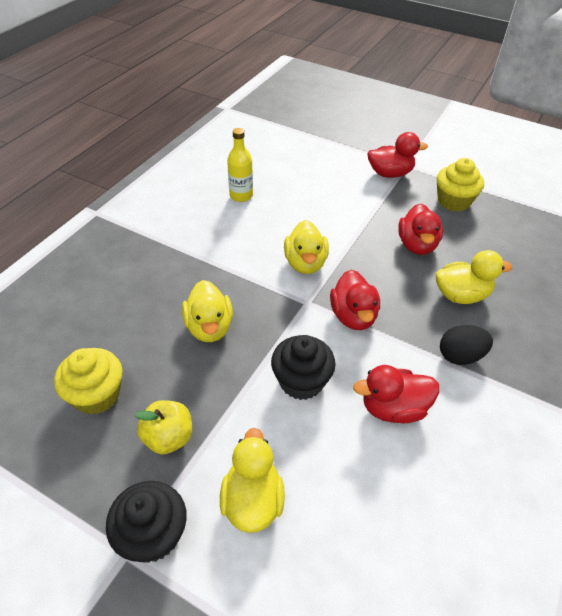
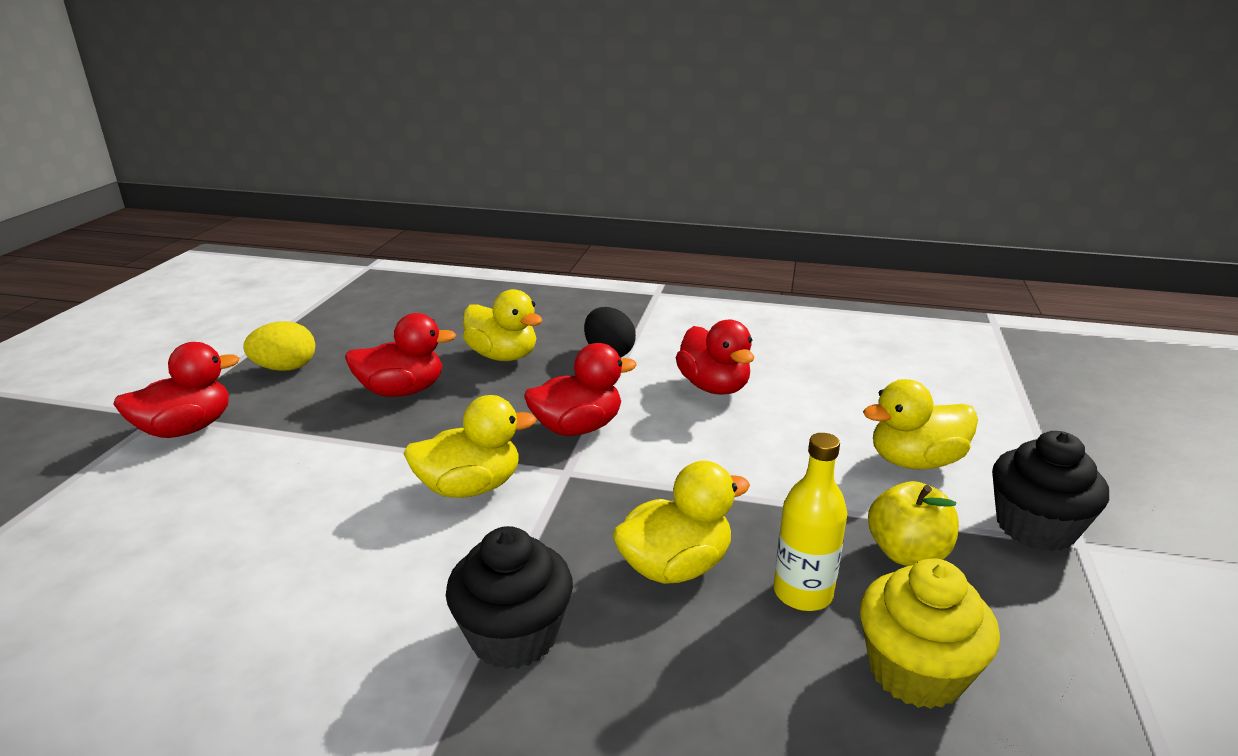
camera: 105 degrees left, 20 degrees down
(241, 196) = (237, 622): yellow bottle -> yellow bottle (803, 593)
(301, 381) = (721, 454): black cupcake -> black cupcake (513, 635)
(390, 173) = (186, 429): red duck -> red duck turned 75 degrees clockwise
(453, 201) = (285, 368): yellow cupcake -> yellow egg
(461, 295) = (503, 356): yellow duck -> yellow duck turned 150 degrees clockwise

